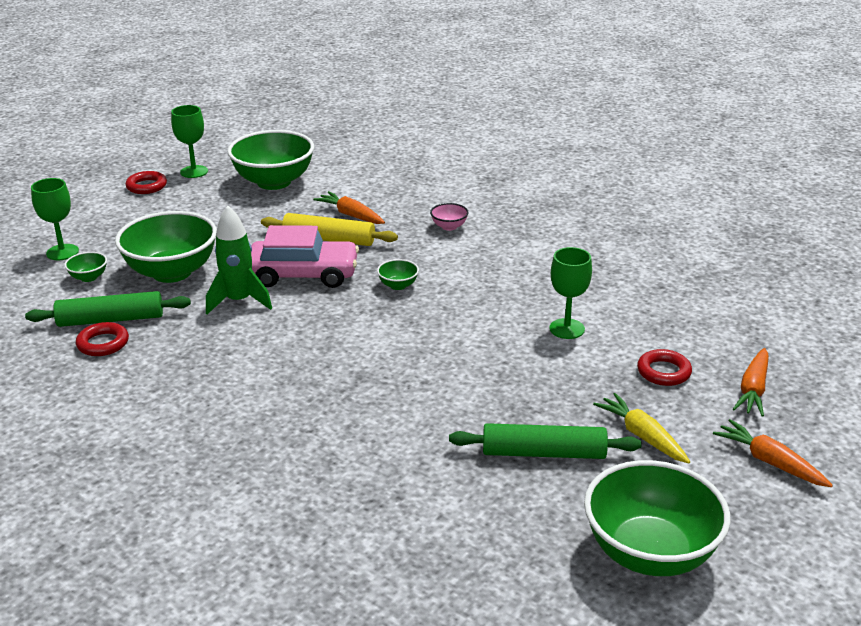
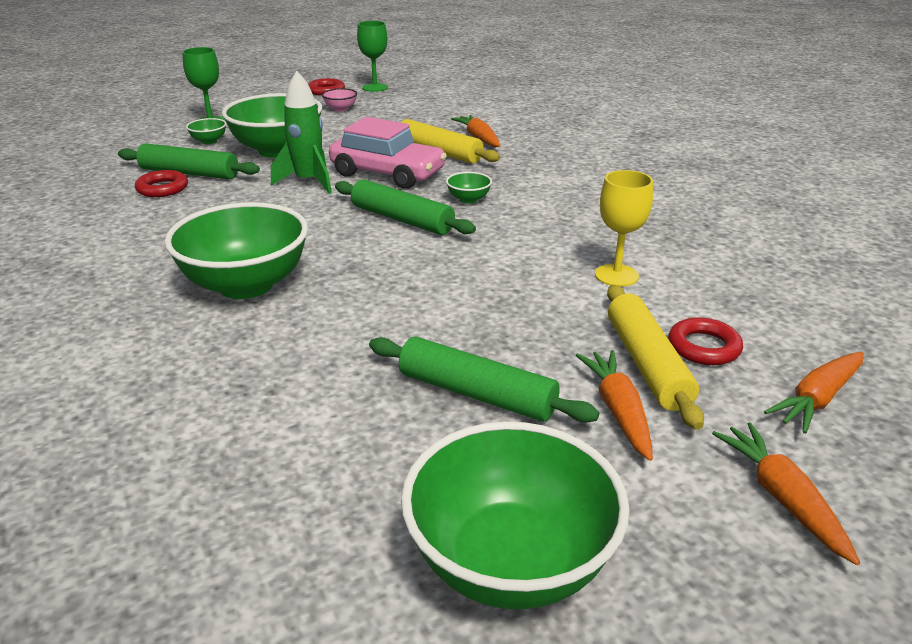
camera: 25 degrees right, 0 degrees up
(274, 182) = (434, 104): green bowl -> green bowl (246, 285)
(360, 320) = (402, 219): none -> green rolling pin
(449, 227) = (566, 163): pink bowl -> pink bowl (340, 109)
(567, 329) = (616, 275): green goblet -> yellow goblet
(636, 396) = (647, 364): none -> yellow rolling pin
(642, 436) = (618, 410): yellow carrot -> orange carrot

